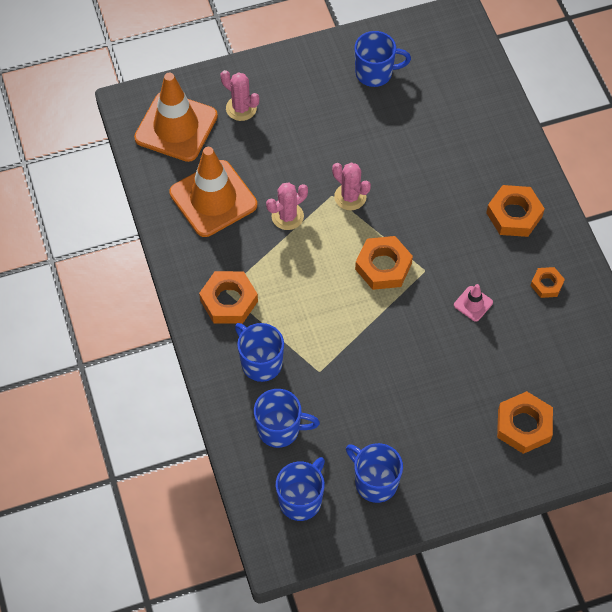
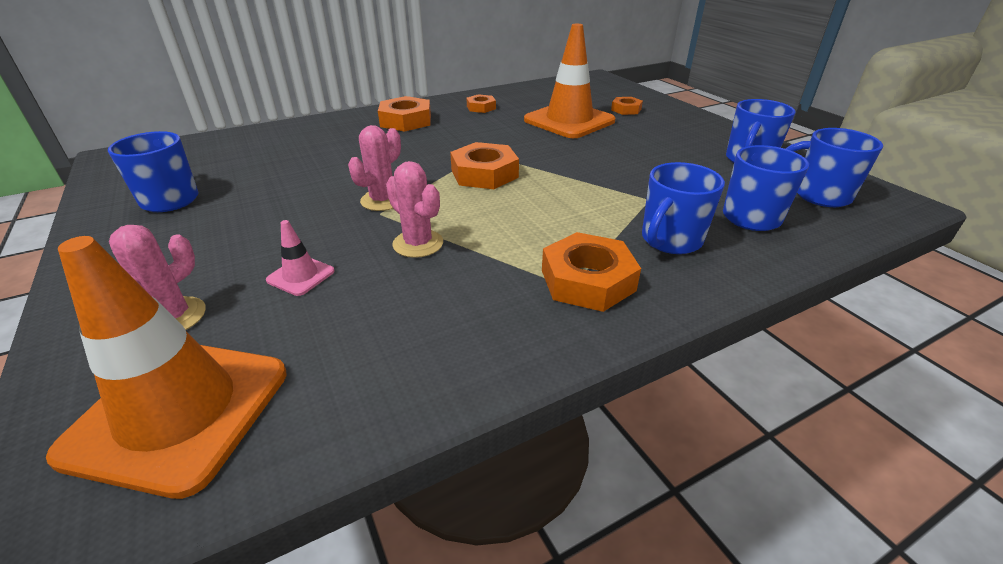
camera: 100 degrees left, 25 degrees down
(213, 199) = (384, 325): orange traffic cone -> orange traffic cone (569, 121)
(473, 304) = (514, 131): pink traffic cone -> pink traffic cone (301, 276)
(523, 425) = (626, 109): orange nut -> orange nut, size x0.58

